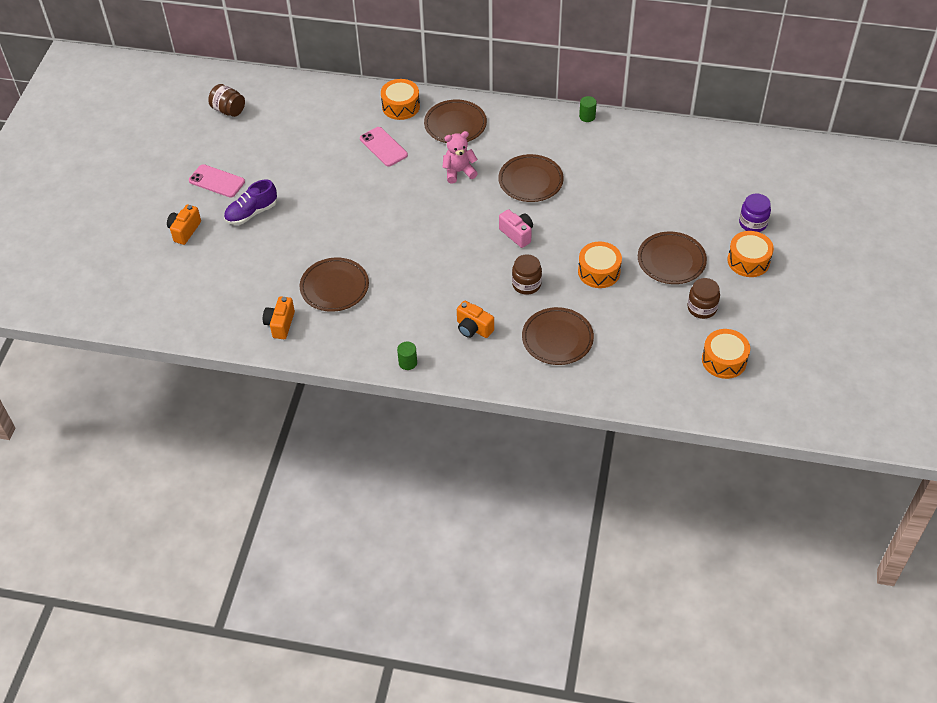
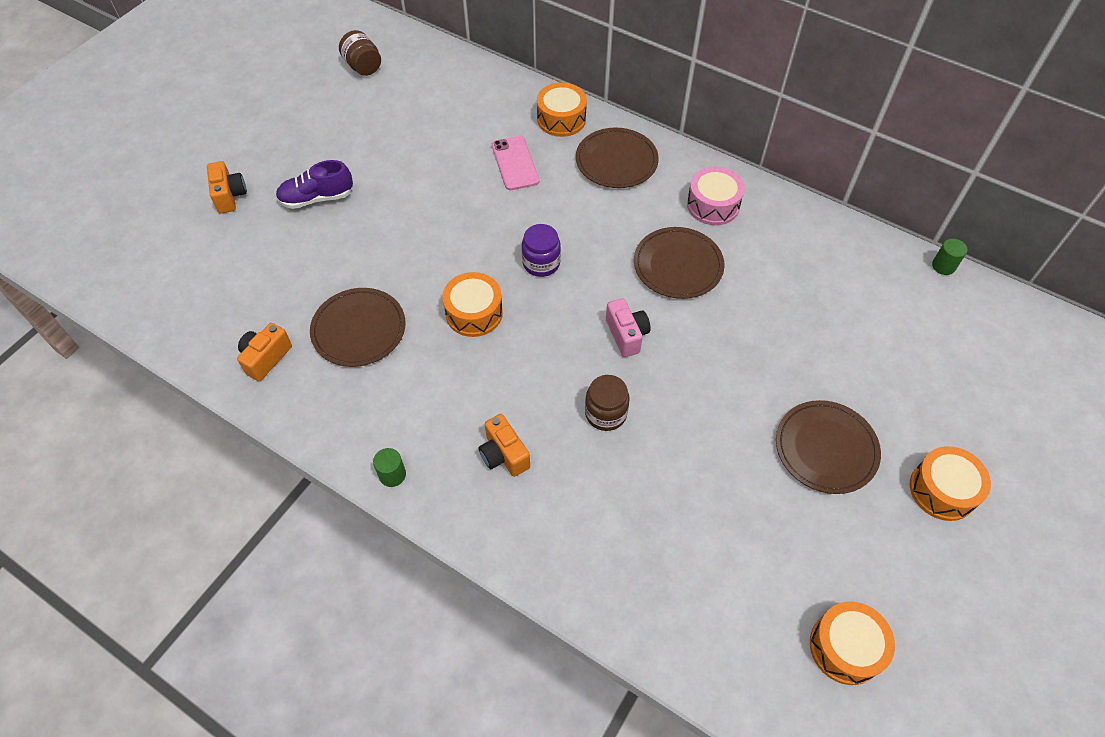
camera: 20 degrees right, 5 degrees up
(185, 231) = (230, 196): orange camera -> orange camera turned 120 degrees clockwise
(217, 181) = (301, 146): pink phone -> none
(459, 172) = (591, 224): pink teddy bear -> none
(536, 134) = (713, 205): none -> pink drum
(557, 338) = (611, 514): brown plate -> none
(587, 116) = (790, 201): green cylinder -> green cylinder (943, 266)
(599, 271) = (714, 429): orange drum -> orange drum (474, 313)
(702, 308) = (843, 543): brown jar -> none
(753, 223) = (969, 431): purple jar -> purple jar (541, 263)

